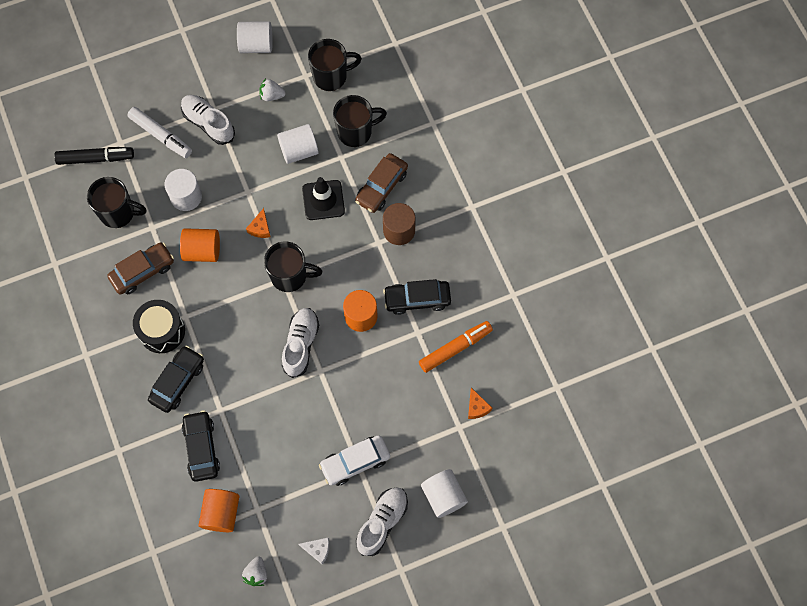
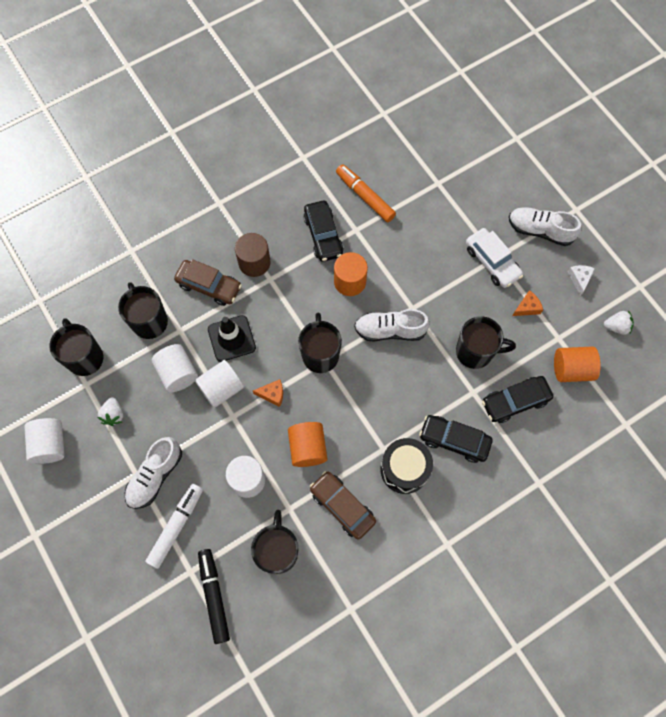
camera: 100 degrees left, 0 degrees up
(260, 422) = (475, 352): none -> black mug
(443, 496) = (503, 186): white cylinder -> white cylinder (221, 388)
(477, 407) = (416, 171): orange cheese -> orange cheese (527, 307)

